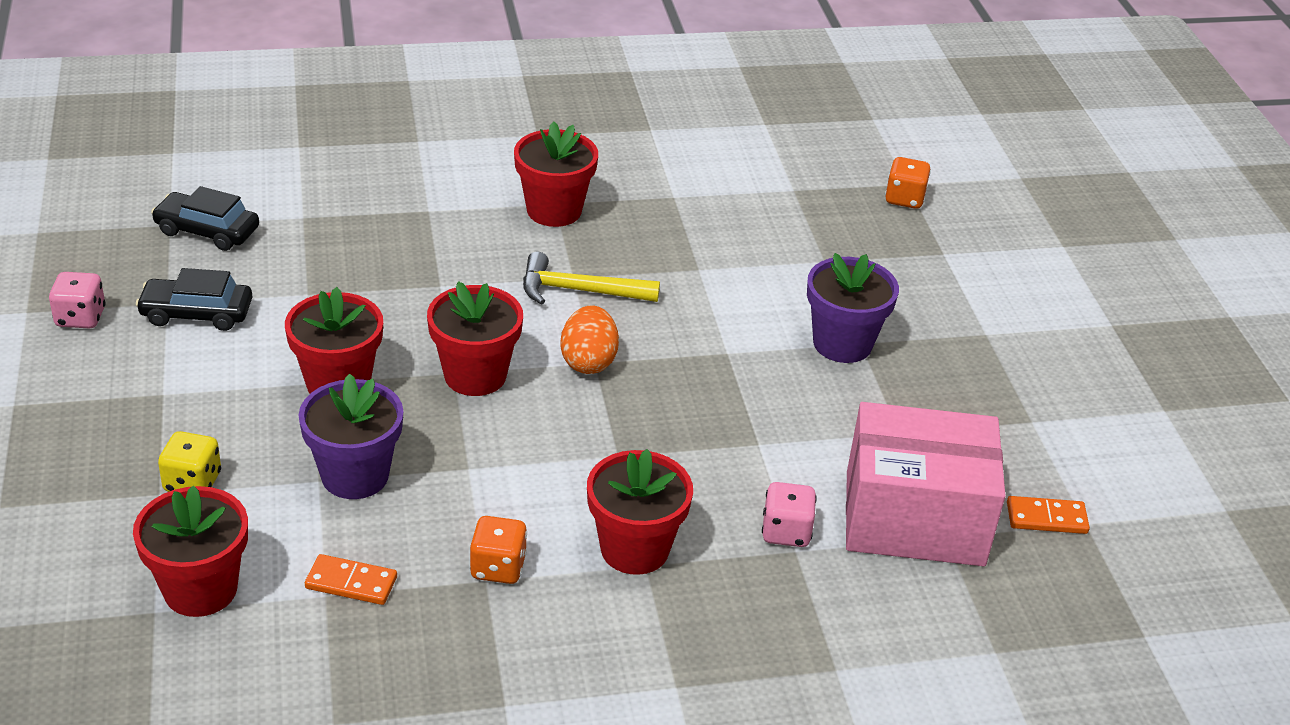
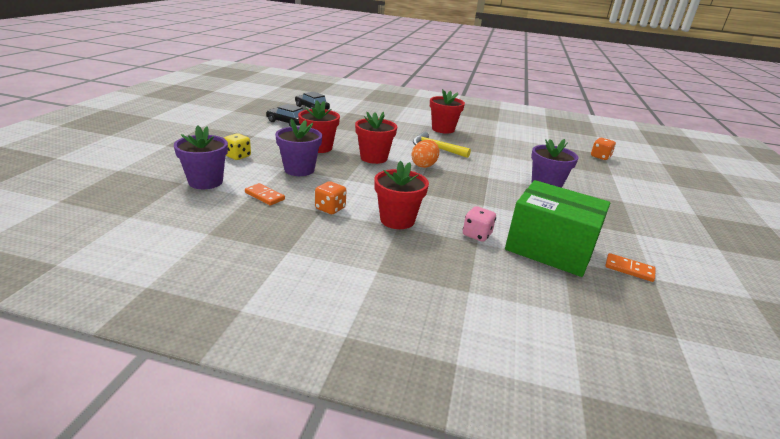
camera: 25 degrees right, 10 degrees down
(80, 318) = (248, 115): pink dice -> none
(200, 589) = (205, 182): red flower pot -> purple flower pot
(914, 518) = (550, 249): pink box -> green box

